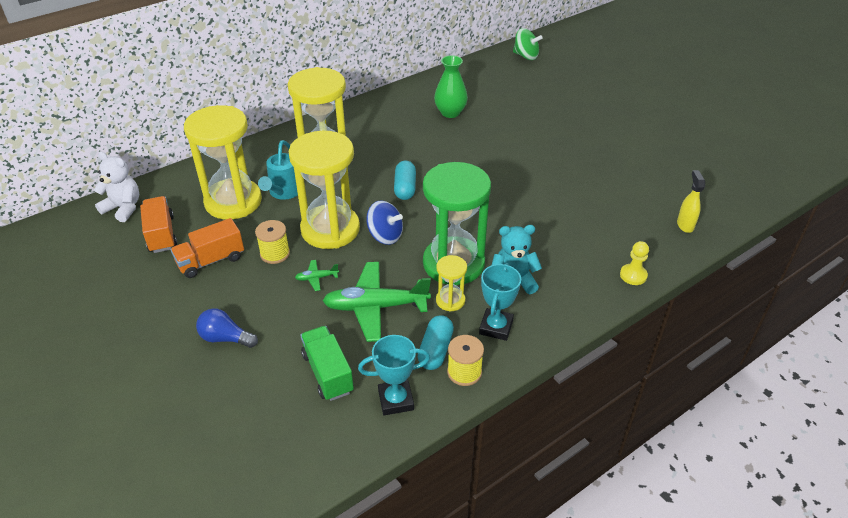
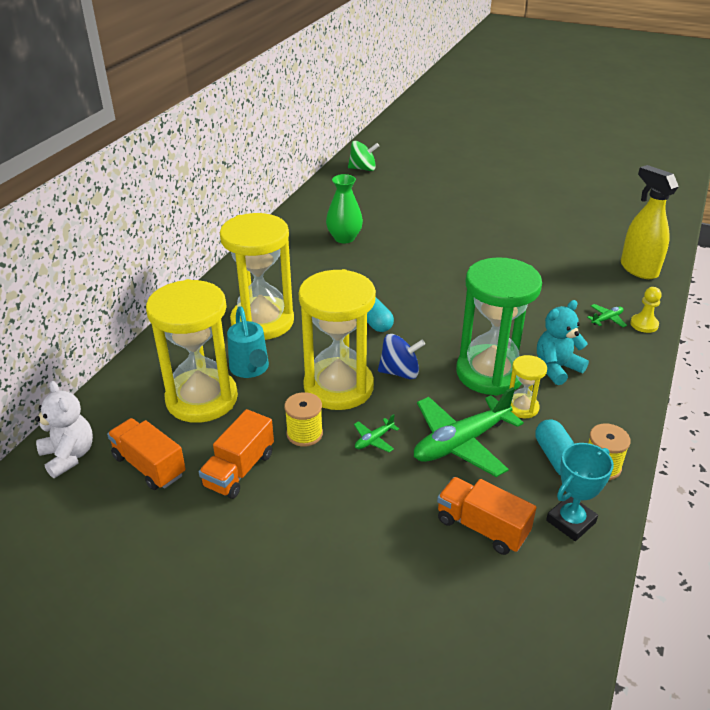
camera: 30 degrees left, 5 degrees down
(123, 208) = (69, 456): white teddy bear -> white teddy bear turned 60 degrees clockwise
(225, 338) = (340, 543): blue light bulb -> none
(328, 373) = (482, 527): green truck -> orange truck
(496, 327) = (585, 414): turquoise trophy -> none
(603, 258) = (606, 319): none -> green plane
(685, 225) = (638, 269): yellow spray bottle -> yellow spray bottle, size x1.78

